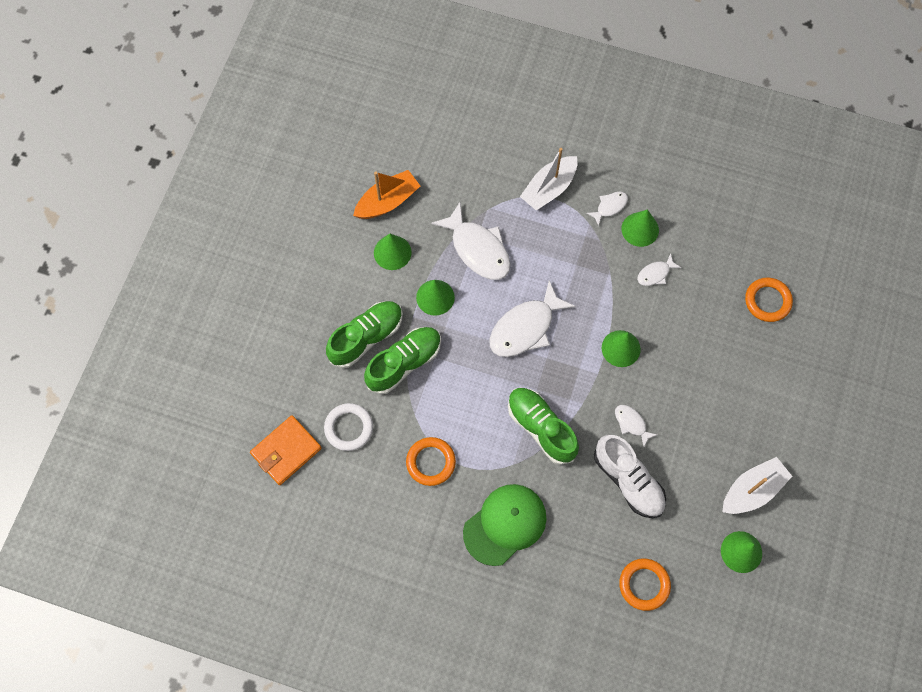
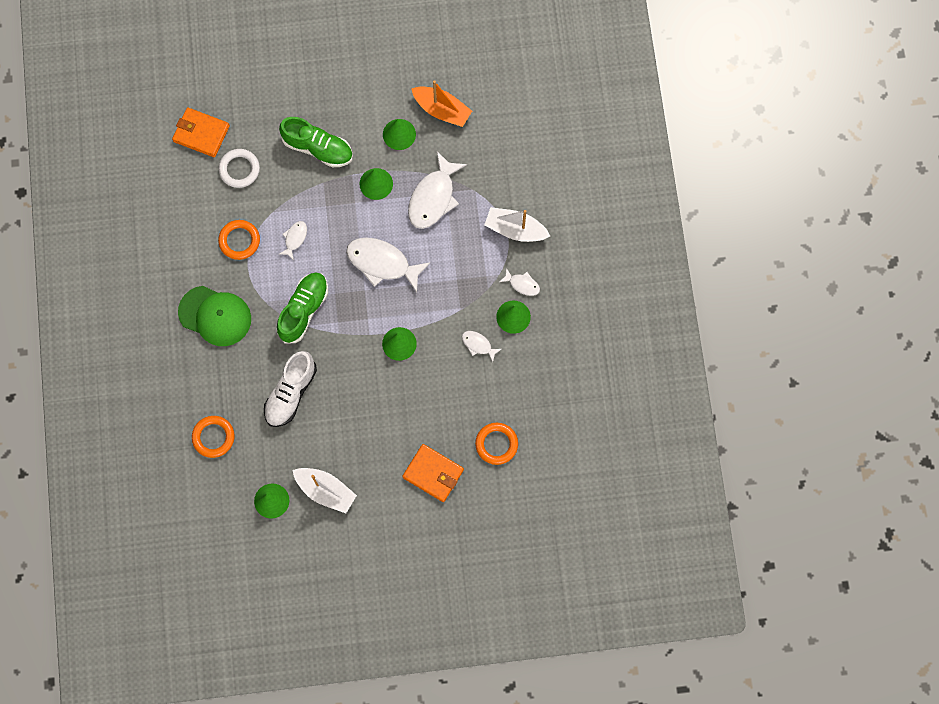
camera: 65 degrees right, 5 degrees up
(404, 363) = (310, 185): green shoe -> none
(631, 423) = (339, 377): white fish -> white fish (295, 238)
(775, 374) = (433, 473): none -> orange wallet

